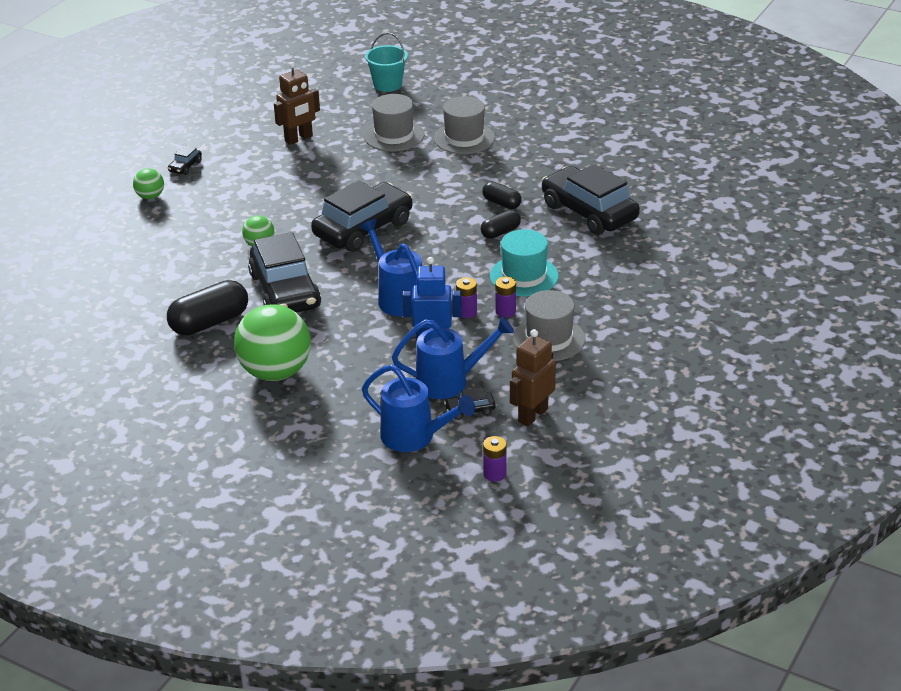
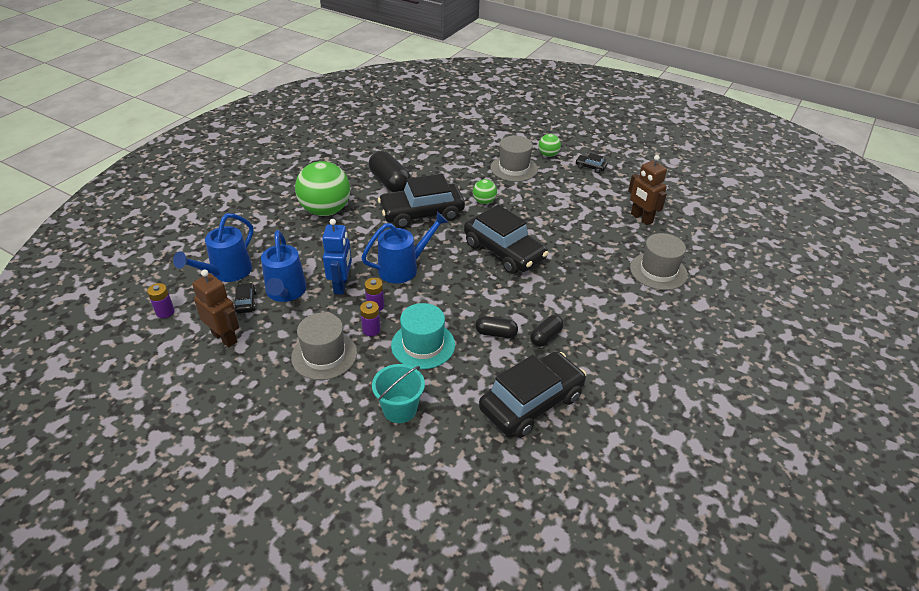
camera: 90 degrees right, 5 degrees up
(387, 84) = (752, 269): turquoise bucket -> turquoise bucket (400, 409)
(464, 138) = (663, 317): grey hat -> grey hat (514, 168)
(500, 232) = (496, 333): black capsule -> black capsule turned 45 degrees counterclockwise

